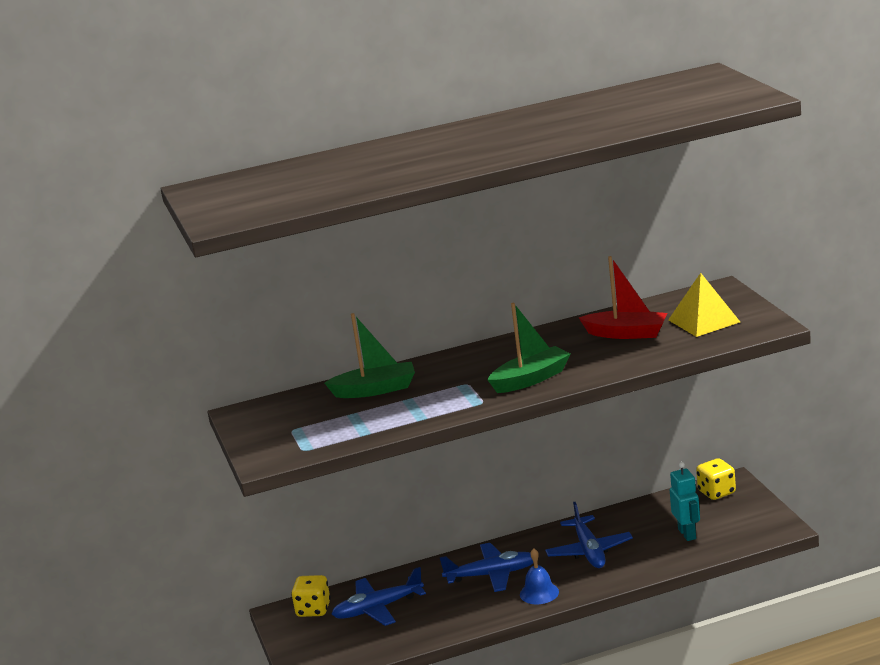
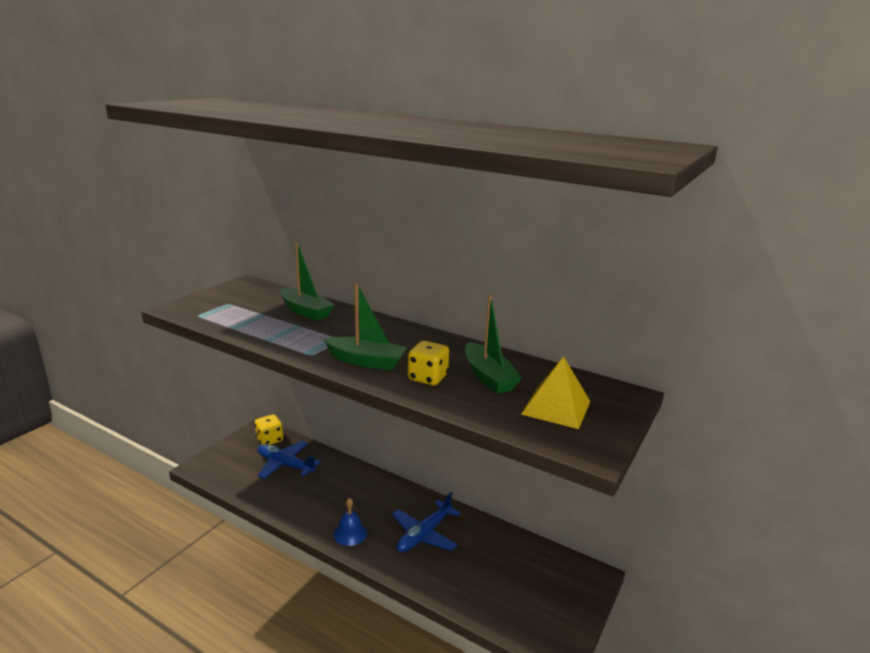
camera: 45 degrees right, 0 degrees up
(492, 575) = (357, 498): blue plane -> none
(626, 334) = (488, 377): red boat -> green boat
(687, 534) = (494, 583): turquoise robot -> none
(716, 492) = (569, 572): yellow dice -> yellow dice (427, 378)

